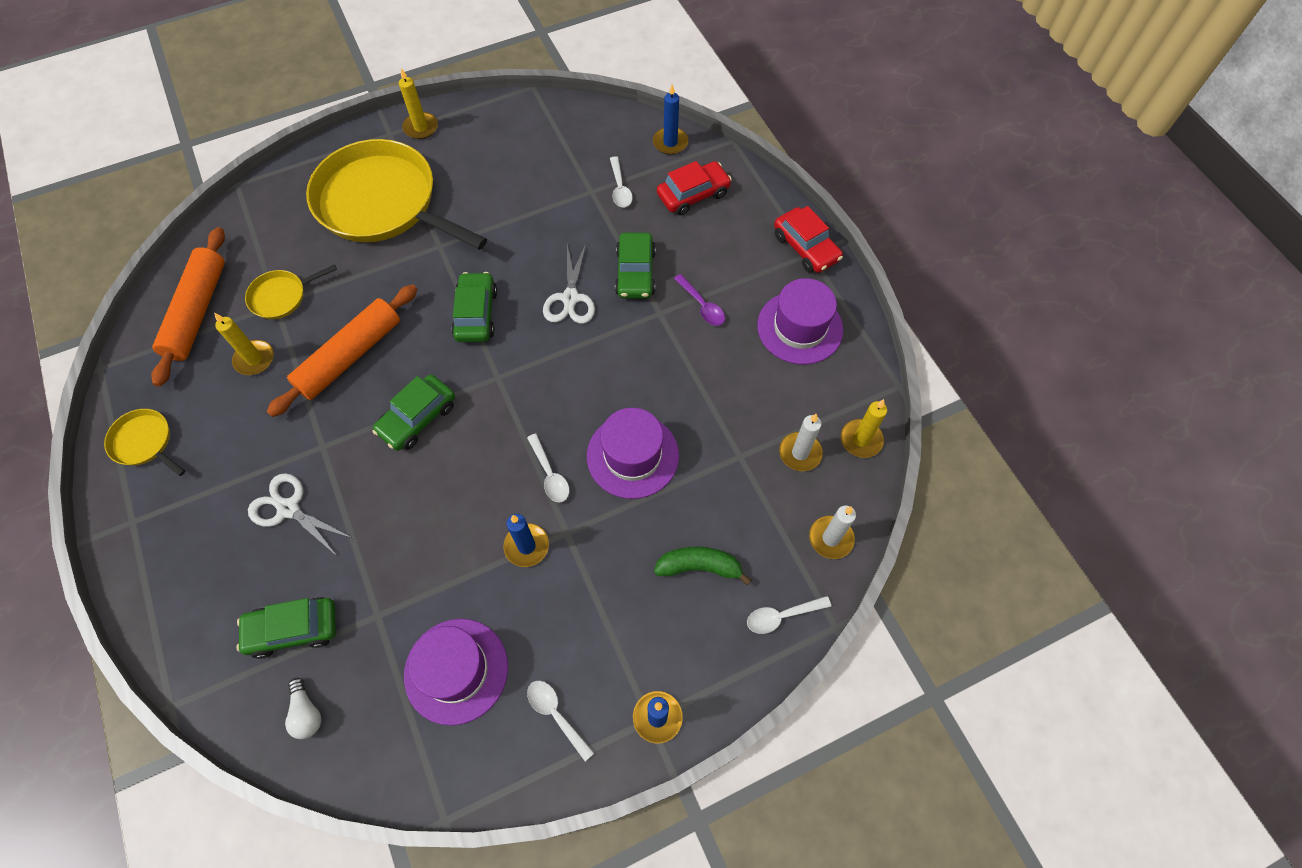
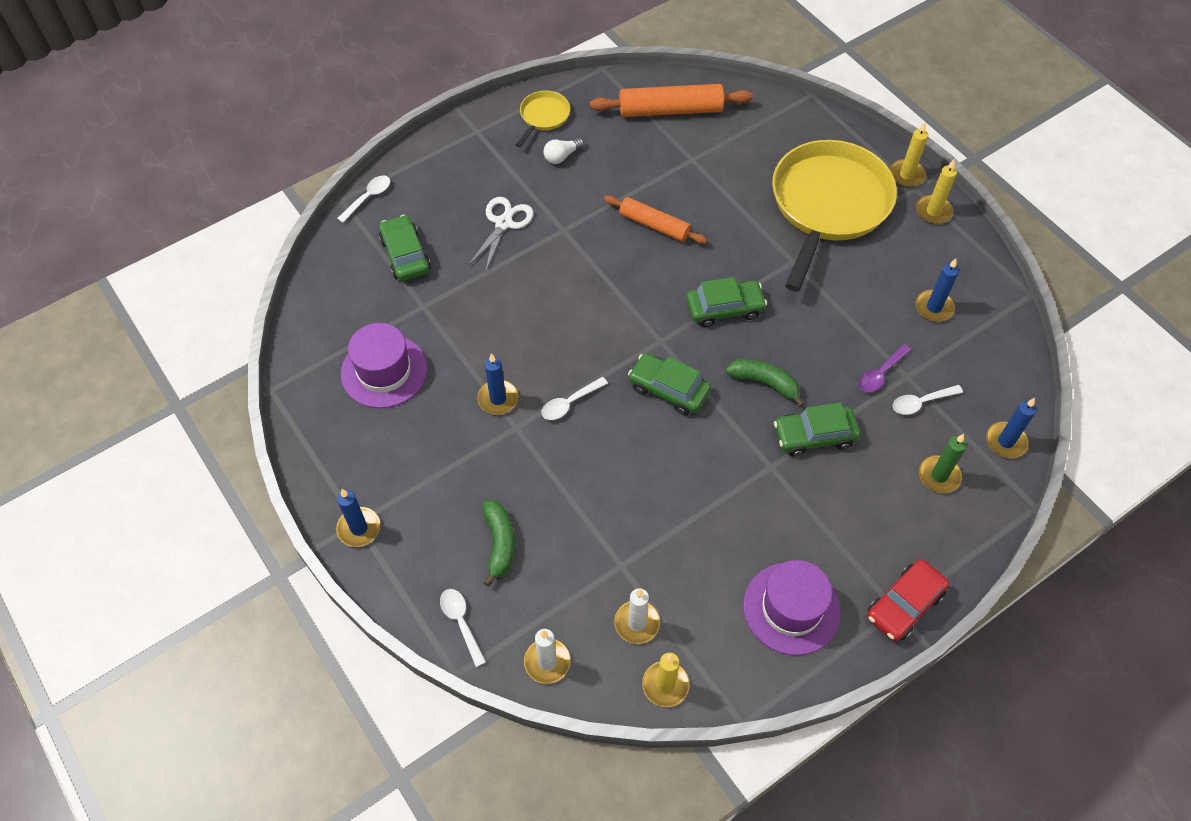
camera: 80 degrees right, 5 degrees down
(254, 359) = (634, 161): yellow candle -> yellow candle (906, 175)
(281, 297) = (701, 160): yellow pan -> none
(306, 713) = (343, 281): white light bulb -> white light bulb (562, 156)
(350, 356) = (654, 225): orange rolling pin -> orange rolling pin, size x0.66
(418, 418) = (604, 290): green car -> green car (668, 389)
(525, 154) = (934, 307): none -> blue candle
(556, 715) = (355, 450): white spoon -> white spoon (368, 198)
(570, 298) = (765, 383): white scissors -> green banana
(632, 455) = (602, 468): purple hat -> none
(693, 194) = (939, 476): red car -> green candle
(702, 305) = (792, 505): purple spoon -> purple spoon (880, 374)

